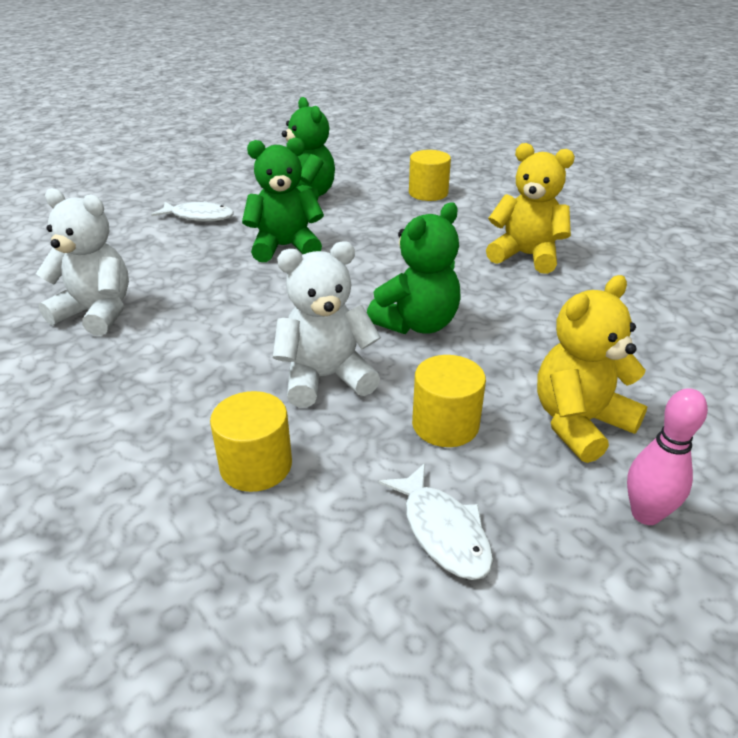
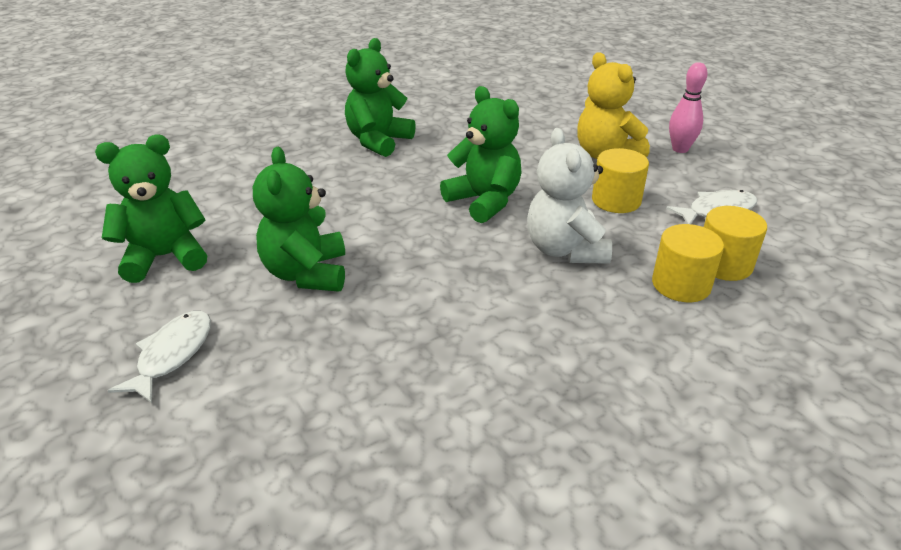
camera: 85 degrees left, 0 degrees up
(97, 313) = (436, 426): white teddy bear -> none
(428, 193) = (212, 174): yellow cylinder -> yellow cylinder (723, 264)
(526, 256) = (378, 141): yellow teddy bear -> green teddy bear

